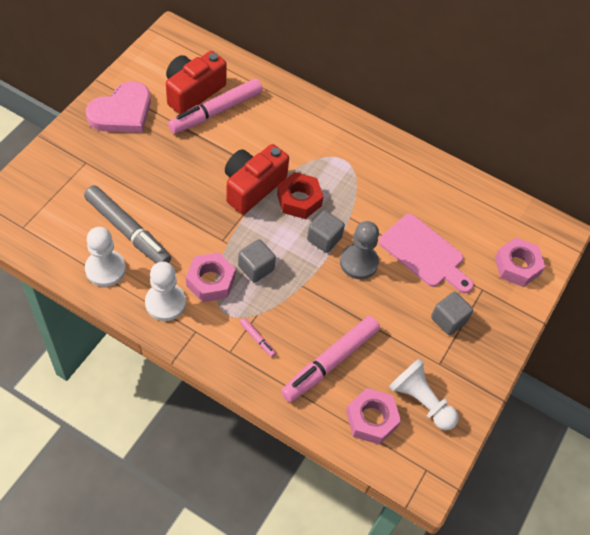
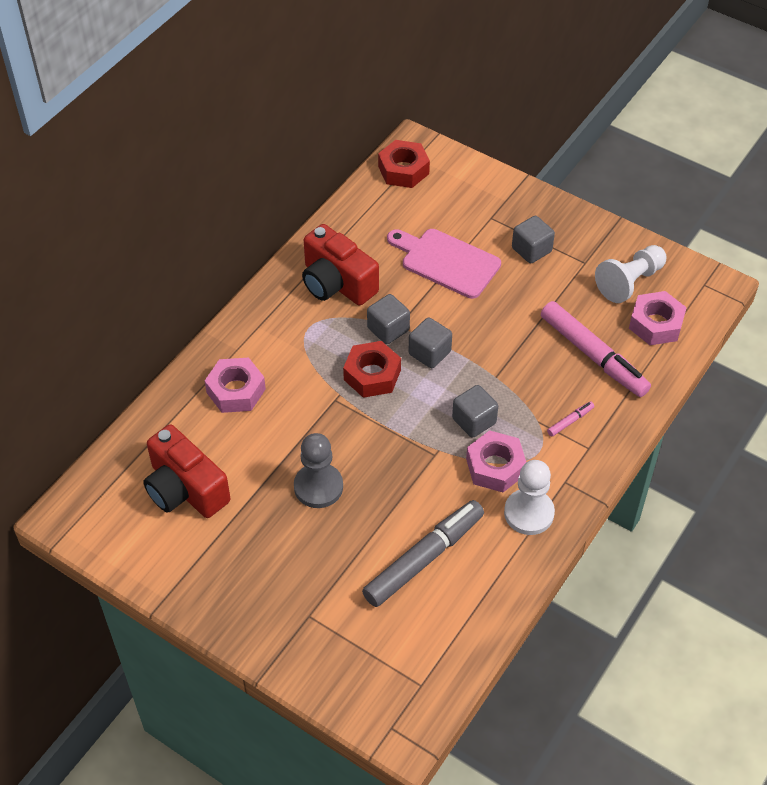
camera: 80 degrees left, 5 degrees down
(105, 269) = (484, 580): white pawn -> none
(122, 112) = (218, 575): pink heart -> none
(216, 112) = (223, 462): pink marker -> none
(252, 187) = (352, 422): red camera -> red camera (337, 283)
(346, 211) = (388, 329): none -> grey cube
(358, 262) = (461, 322): grey pawn -> grey pawn (318, 487)
(424, 253) = (446, 262): pink cutting board -> pink cutting board turned 105 degrees counterclockwise
(517, 266) = (459, 185): pink nut -> pink nut (236, 391)
(527, 224) = (403, 170): none -> red nut

